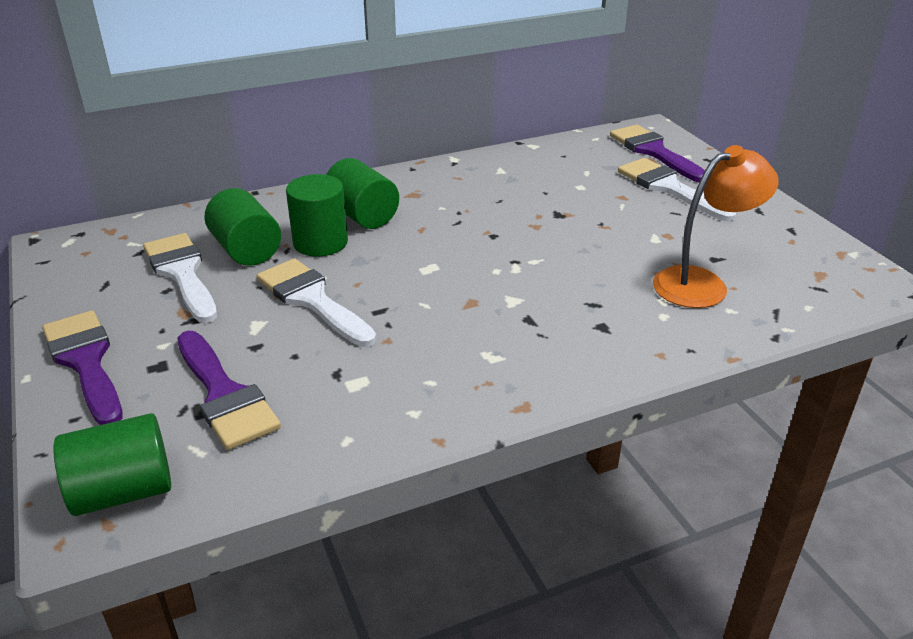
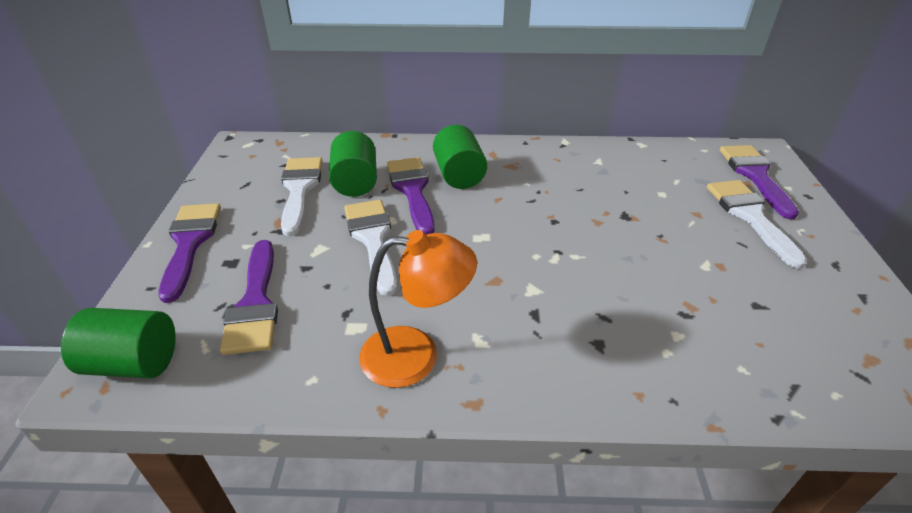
camera: 25 degrees right, 5 degrees up
(320, 242) = (412, 190): green cylinder -> purple brush
(702, 283) = (728, 329): orange lamp -> orange lamp (416, 356)

